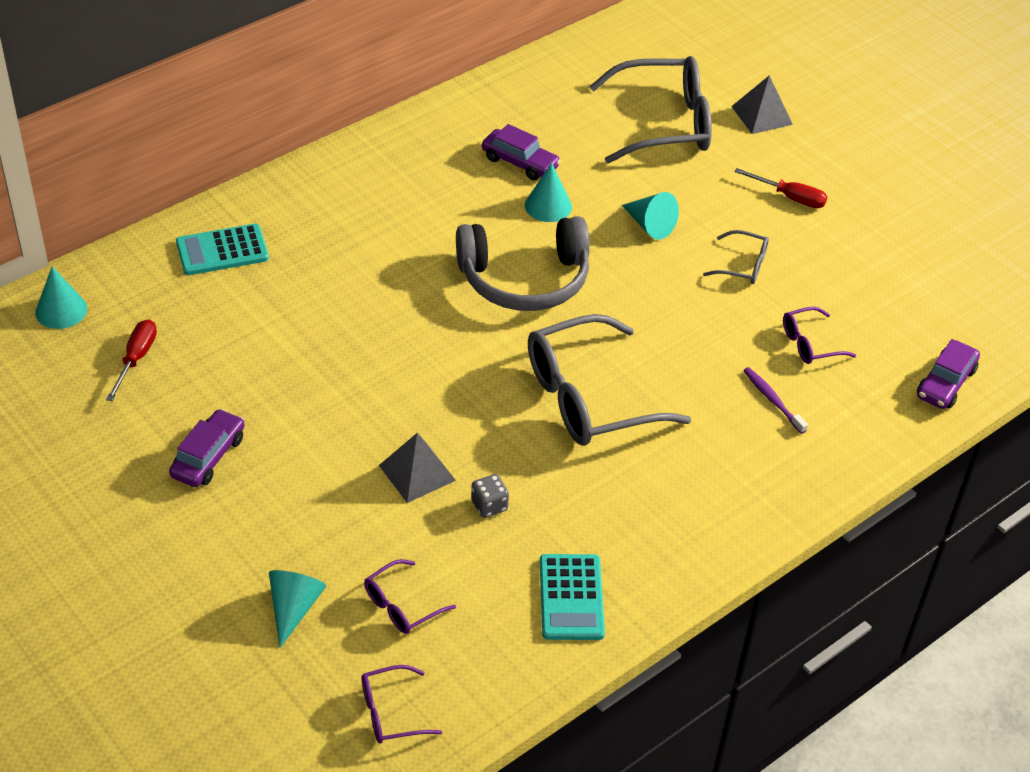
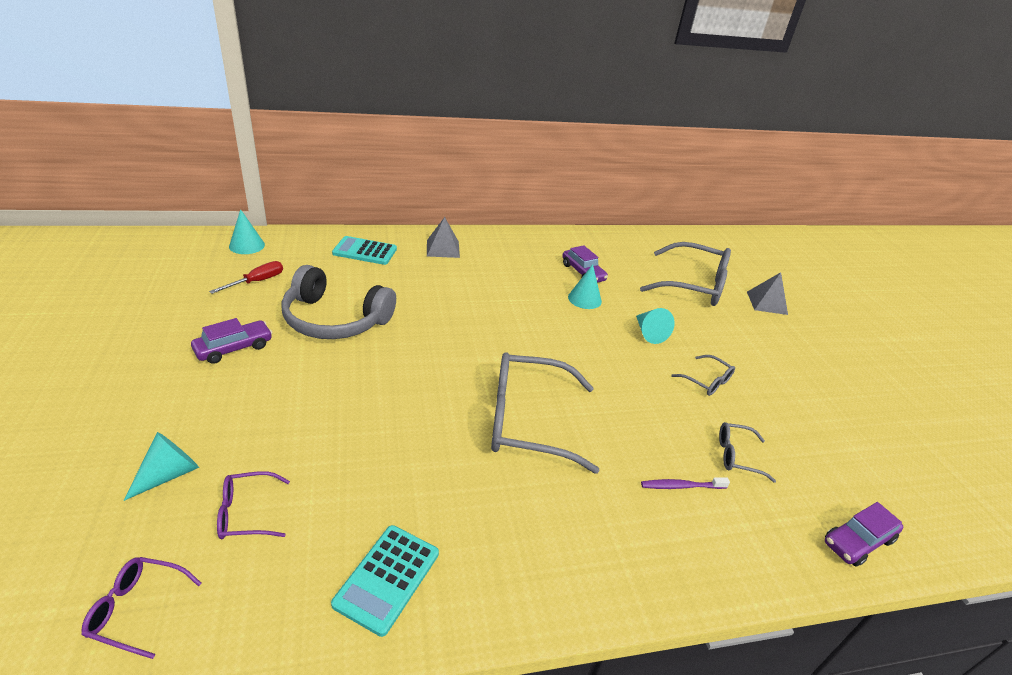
camera: 25 degrees right, 10 degrees down
(417, 472) = (357, 417): grey pyramid -> grey pyramid (443, 248)
(489, 505) = (387, 465): grey dice -> none
(525, 279) = (538, 331): grey headphones -> grey headphones (335, 319)
(772, 400) = (681, 486): purple toothbrush -> purple toothbrush turned 90 degrees counterclockwise
(790, 197) = (766, 354): red screwdriver -> none
(809, 344) = (736, 456): purple glasses -> grey glasses

